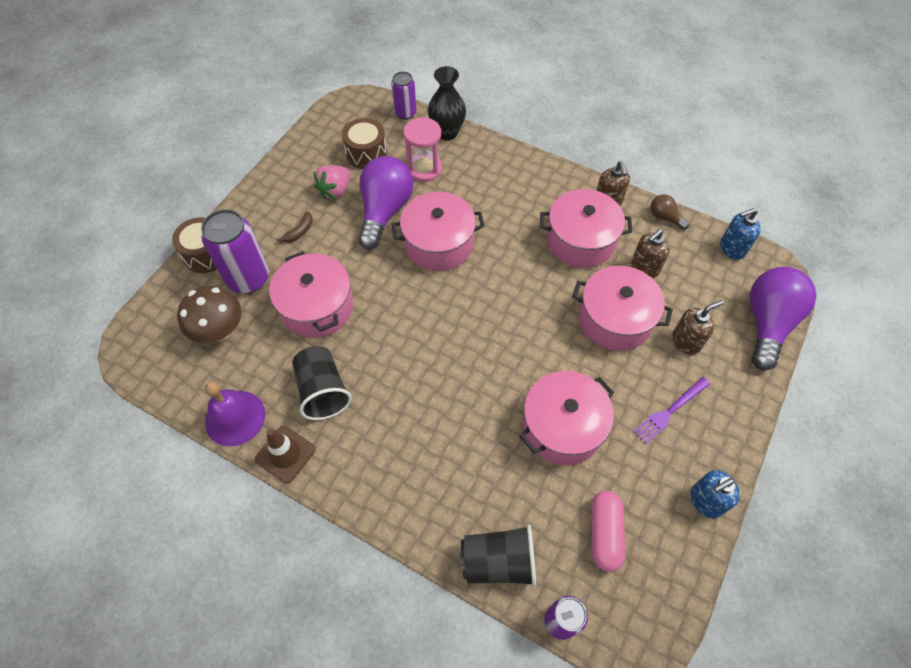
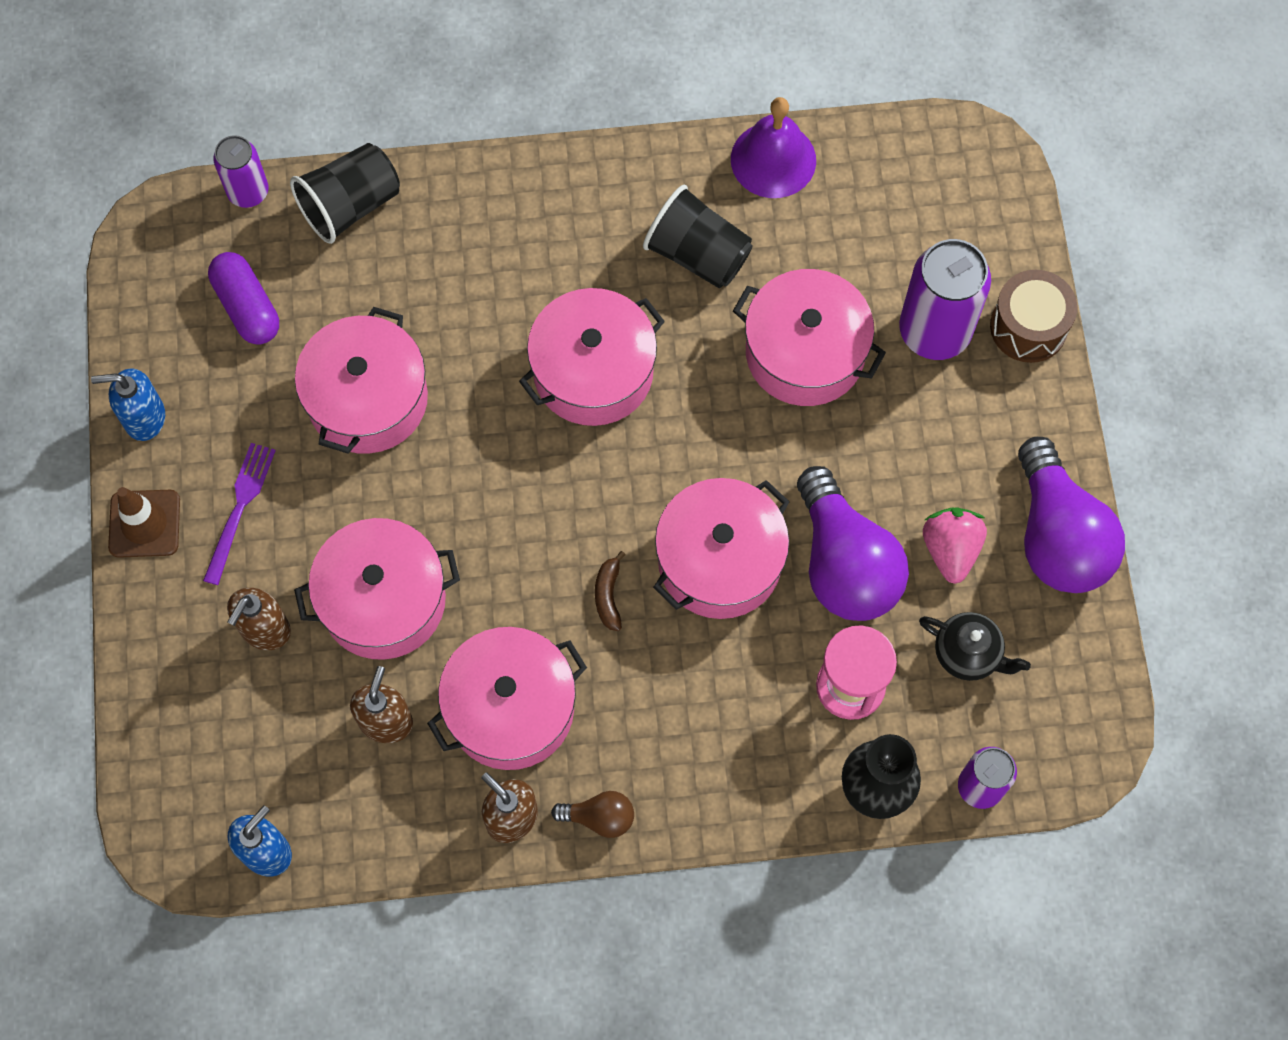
camera: 145 degrees right, 10 degrees up
(219, 331) = (898, 241): brown mushroom -> none
(285, 454) = (676, 160): brown traffic cone -> brown traffic cone (144, 524)
(299, 231) = (936, 446): brown banana -> brown banana (608, 595)
(366, 153) = (968, 654): brown drum -> black teapot
(429, 364) = (593, 372): none -> pink pot
(604, 533) = (247, 307): pink capsule -> purple capsule
(665, 217) = (402, 847): brown light bulb -> brown light bulb (599, 817)
(705, 501) = (144, 418): blue soap dispenser -> blue soap dispenser turned 120 degrees counterclockwise
(767, 323) = (159, 738): purple light bulb -> purple light bulb (1057, 536)

